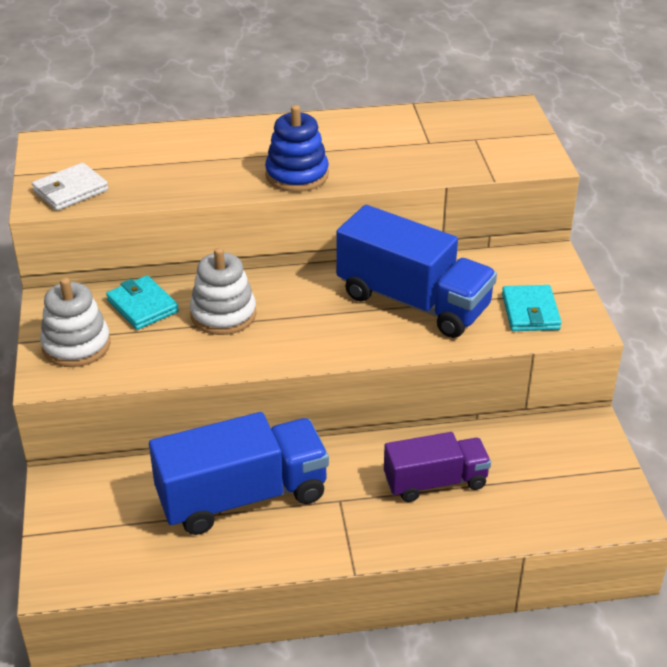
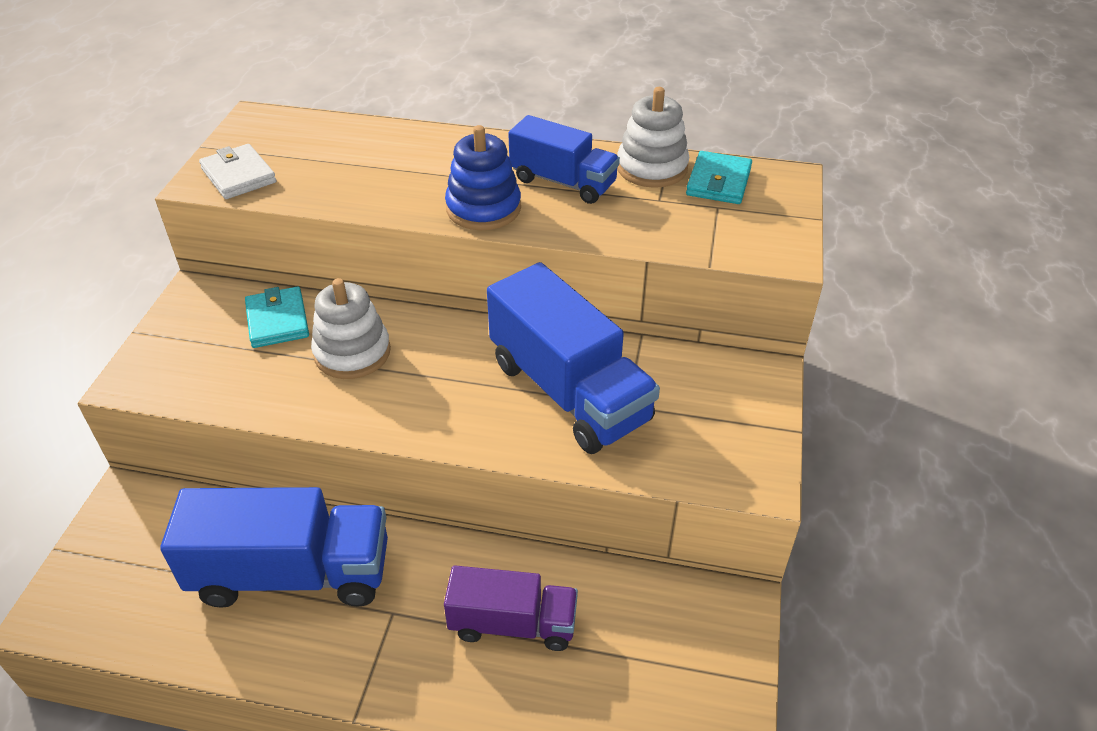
camera: 20 degrees right, 5 degrees up
(70, 191) = (238, 176): white wallet -> white wallet turned 75 degrees clockwise
(76, 345) = (183, 350): white stacking toy -> white stacking toy (652, 168)
(346, 144) = (563, 182): none -> blue truck
(530, 312) = (702, 442): turquoise wallet -> turquoise wallet (718, 182)

